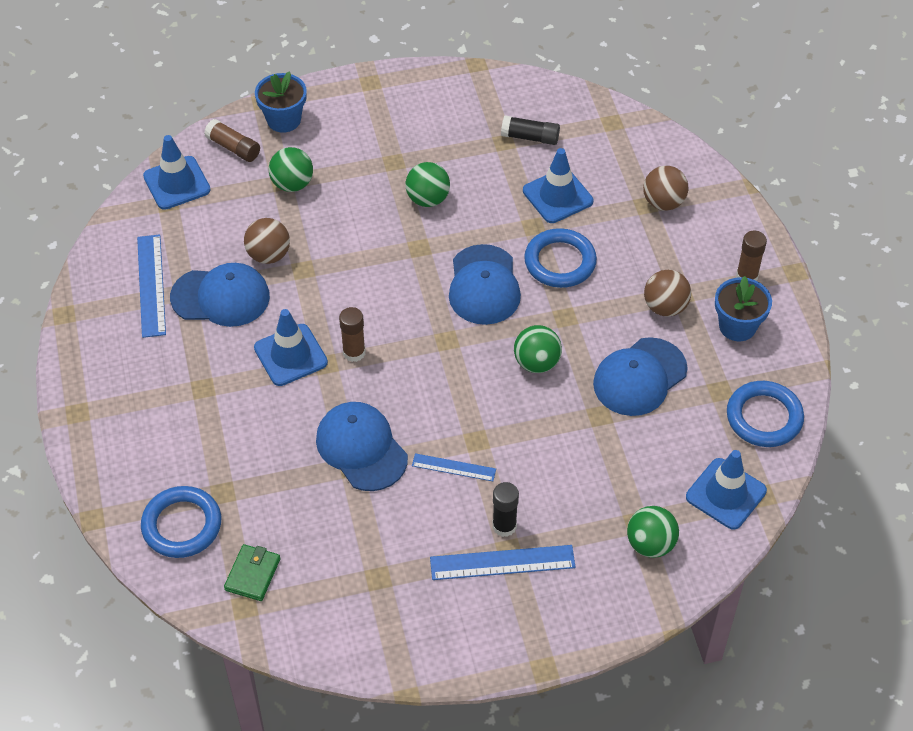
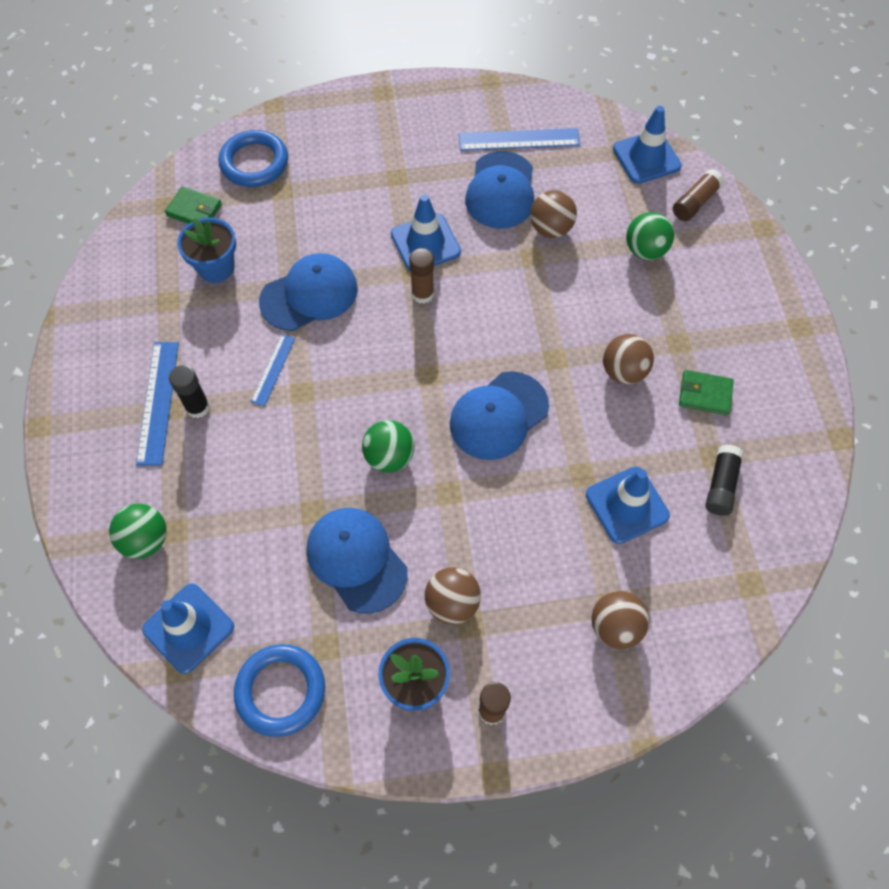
camera: 95 degrees right, 10 degrees up
(284, 120) = (737, 245): blue flower pot -> blue flower pot (216, 267)
(428, 199) = (623, 371): green ball -> brown ball
(445, 145) = (704, 394): none -> green wallet
(484, 285) = (498, 416): blue cap -> blue cap turned 45 degrees counterclockwise
(560, 262) = (527, 496): blue ring -> none

